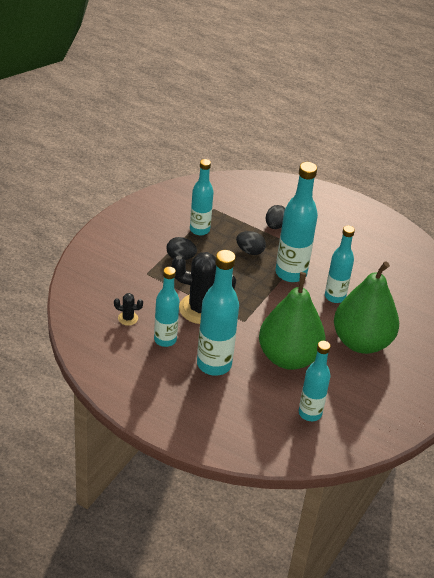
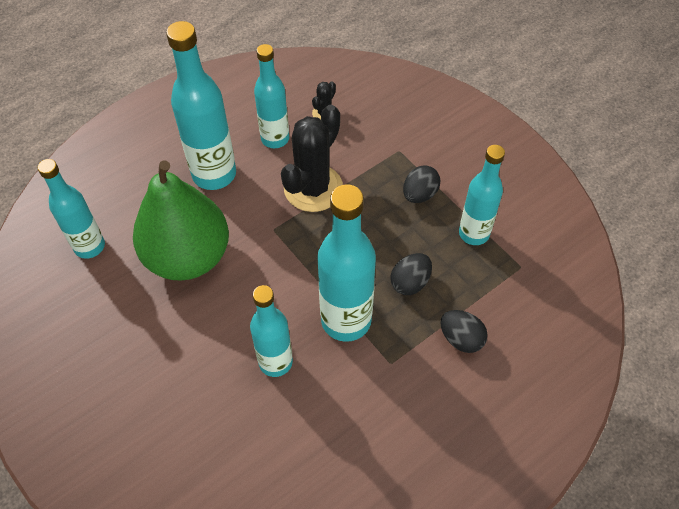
camera: 115 degrees right, 15 degrees up
(361, 342) = (173, 360): green pear -> none

